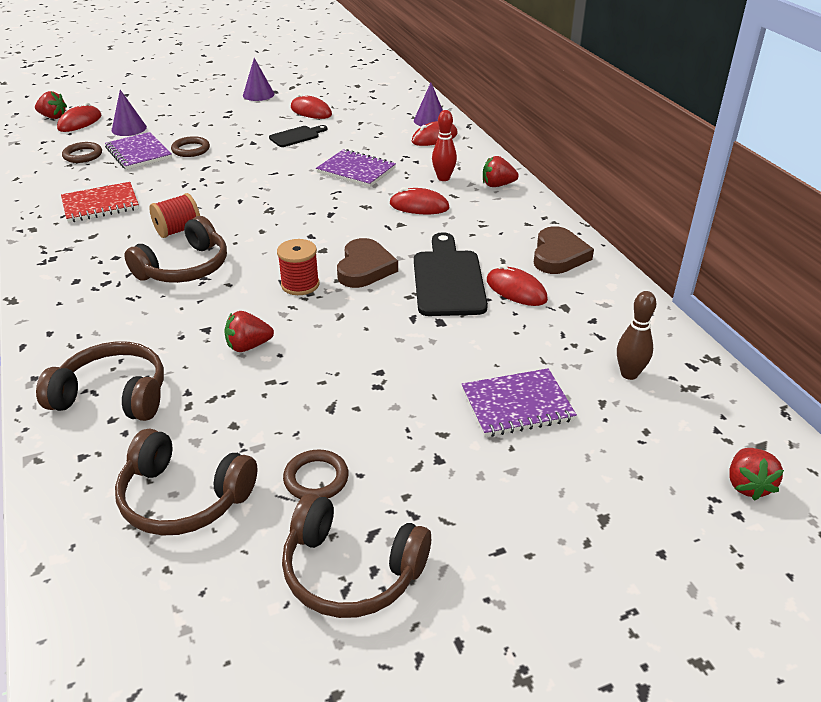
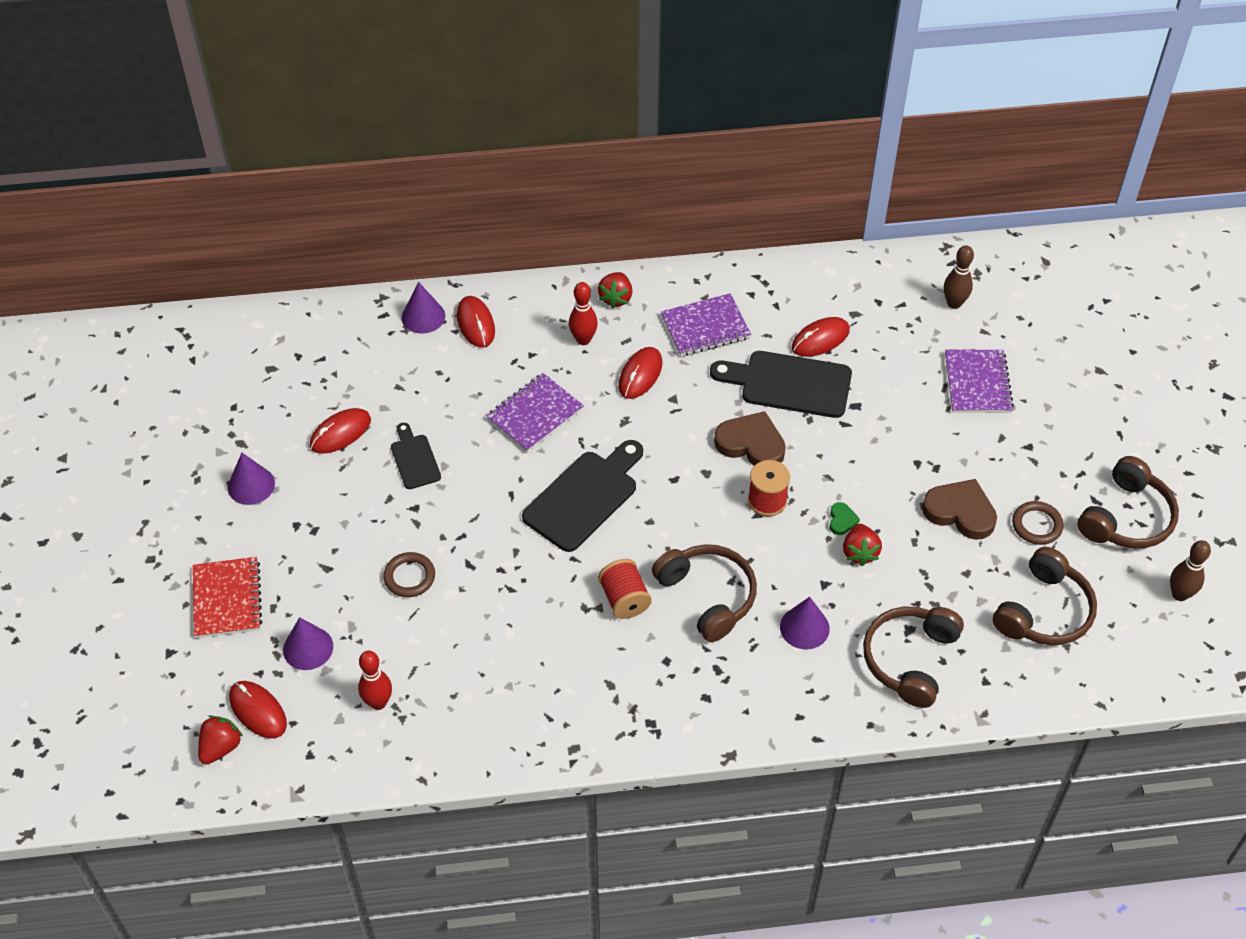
camera: 75 degrees left, 15 degrees up
(83, 155) = (378, 702): brown ring -> red bowling pin
(100, 204) = (534, 678): red notebook -> red notebook (227, 599)
(138, 153) = (397, 636): purple notebook -> purple notebook (705, 327)
(152, 323) = (804, 627): none -> purple cone
(225, 648) = (1179, 594): none -> brown bowling pin
(279, 200) = (584, 497): none -> black cutting board
(287, 330) = (842, 520): none -> green heart
(558, 255) = (770, 292): brown heart -> brown heart (960, 512)
(747, 485) = (1081, 284): red strawberry -> none

